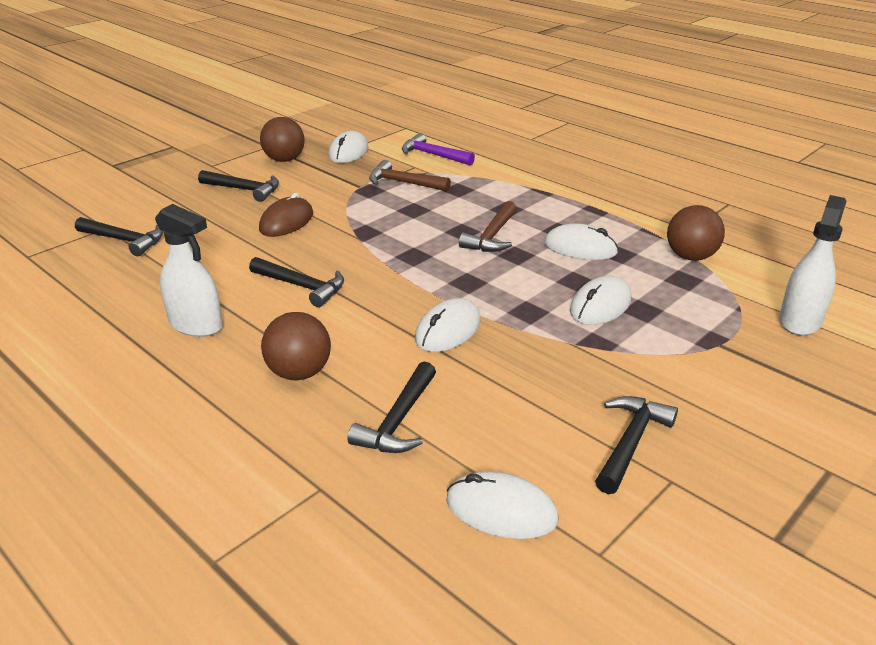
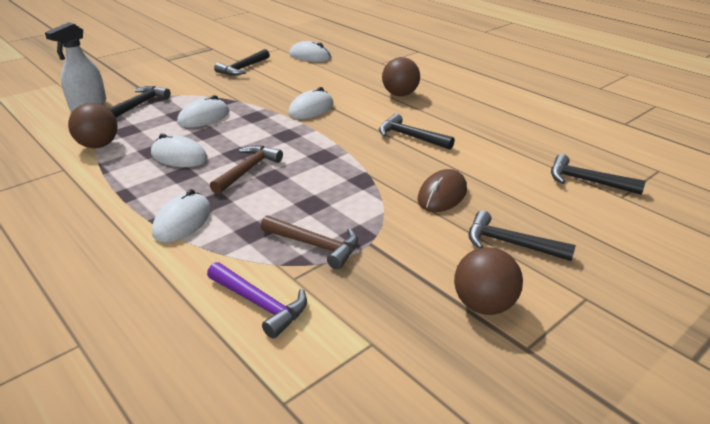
camera: 175 degrees left, 0 degrees up
(196, 325) = (474, 117): white spray bottle -> none
(348, 152) = (389, 321): white mouse -> white mouse (182, 221)
(398, 420) = (347, 77): black hammer -> black hammer (139, 105)

